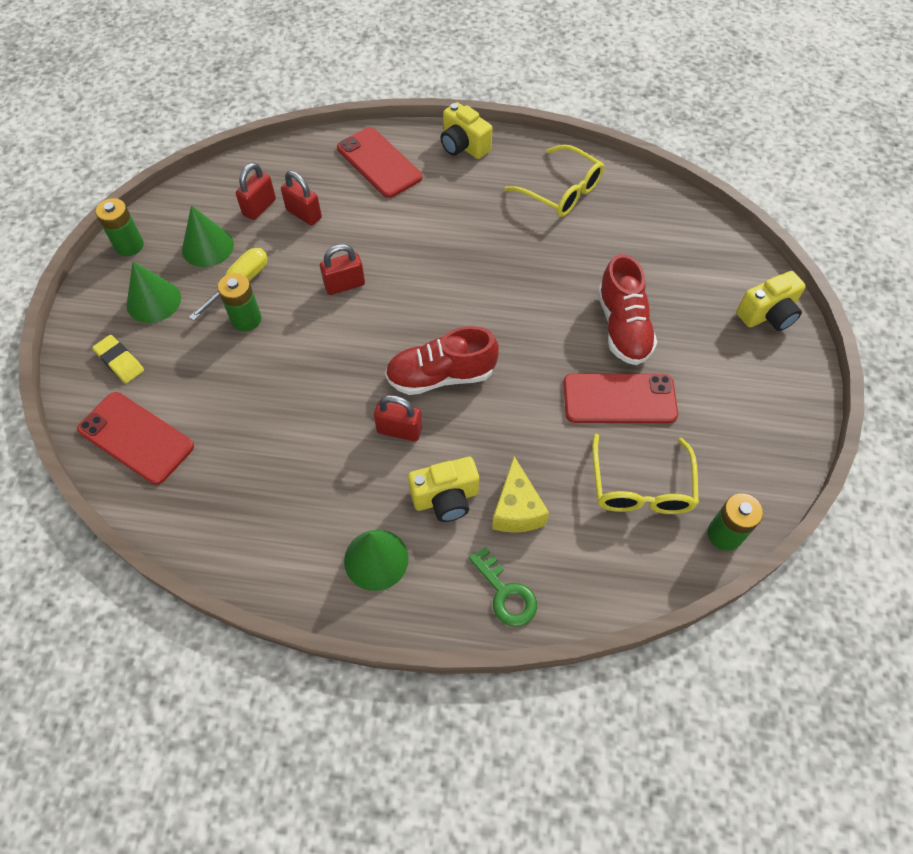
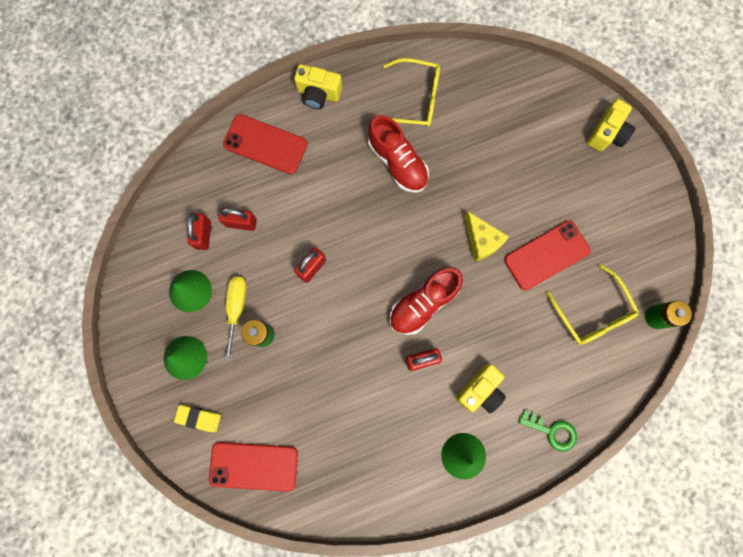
camera: 30 degrees left, 20 degrees up
(129, 245) = (131, 322): green battery -> none
(516, 509) = (527, 372): yellow cheese -> yellow cheese (481, 241)
(623, 327) = (519, 196): red shoe -> red shoe (397, 162)

